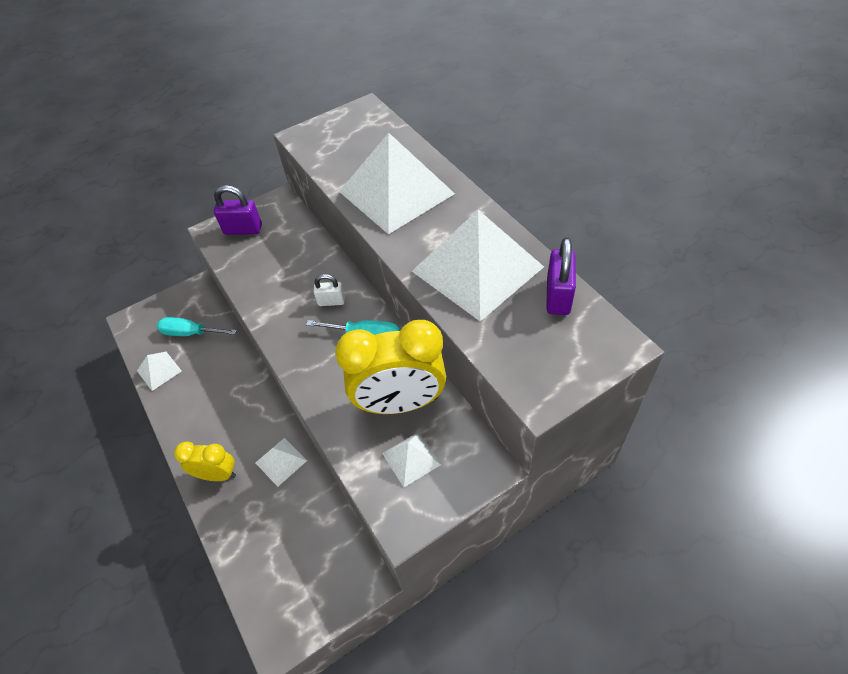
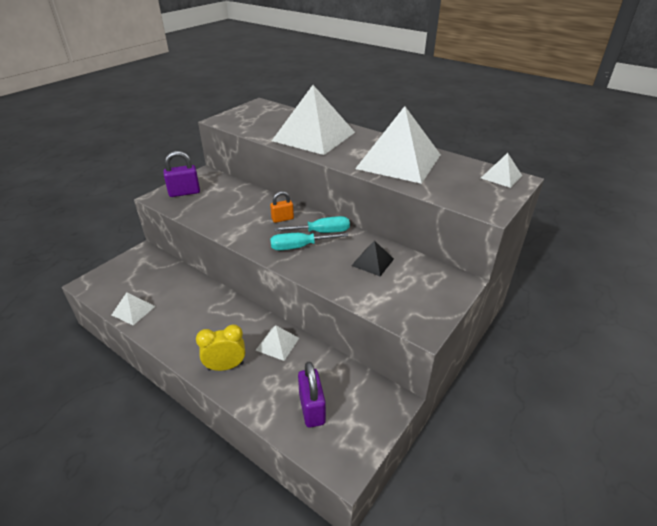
camera: 25 degrees left, 15 degrees down
(190, 333) = (151, 281): turquoise screwdriver -> turquoise screwdriver (299, 247)
(331, 301) = (282, 219): white padlock -> orange padlock
(400, 403) = (372, 262): yellow clock -> black pyramid
(411, 458) = (403, 290): white pyramid -> white pyramid (501, 176)
(558, 296) = (461, 165): purple padlock -> purple padlock (312, 408)

